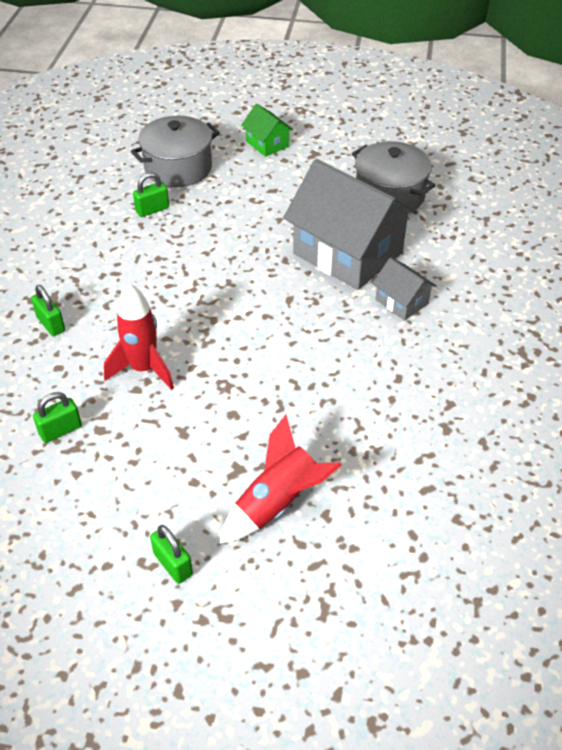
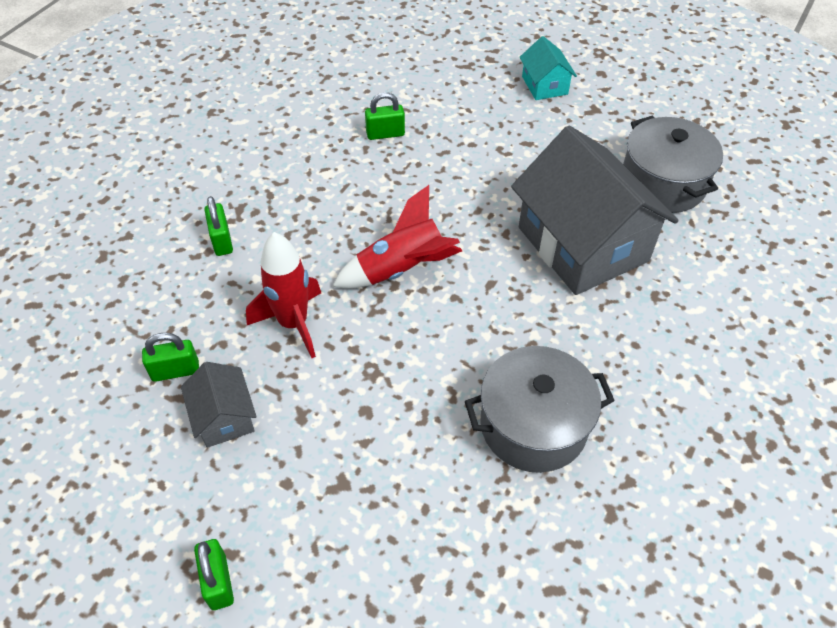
camera: 20 degrees right, 5 degrees up
(178, 168) = (434, 91): grey pot -> grey pot (533, 425)
(267, 144) = (544, 85): green house -> turquoise house
(278, 503) = (368, 545): red rocket -> red rocket (401, 270)
(402, 301) = (623, 325): grey house -> grey house (224, 417)

